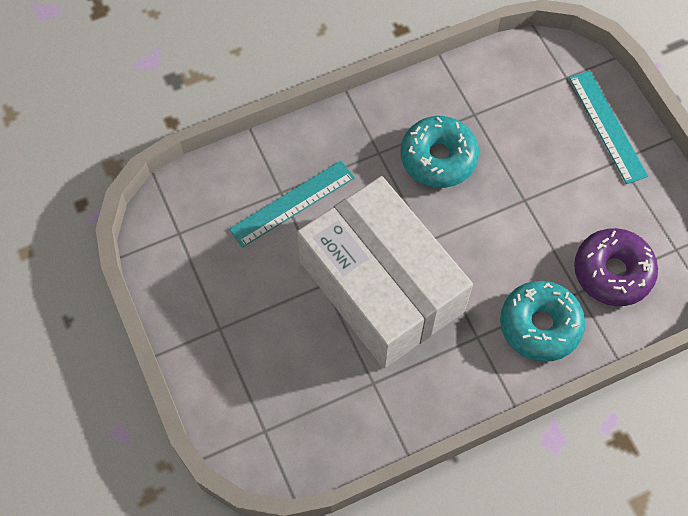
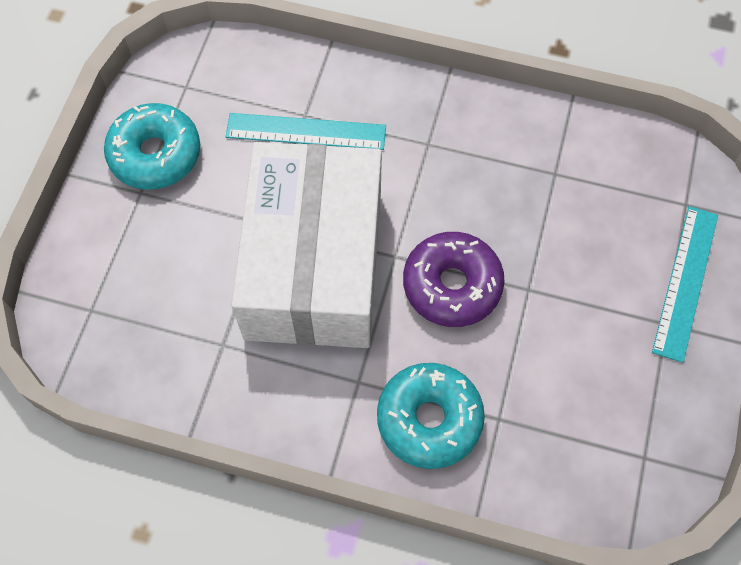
camera: 40 degrees right, 0 degrees up
(438, 158) = (480, 188): turquoise donut -> turquoise donut (155, 154)
(612, 272) = (553, 427): purple donut -> purple donut (452, 285)

